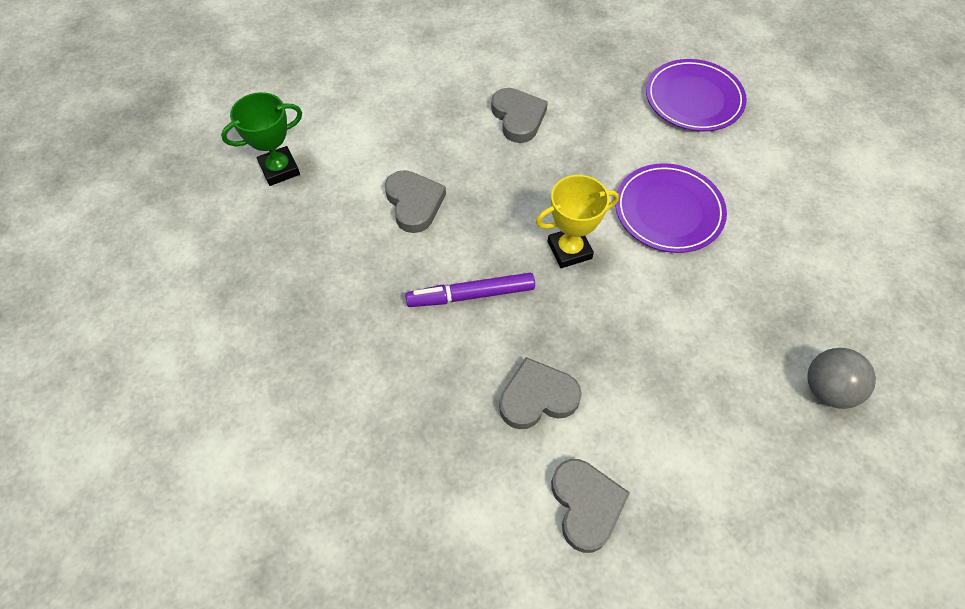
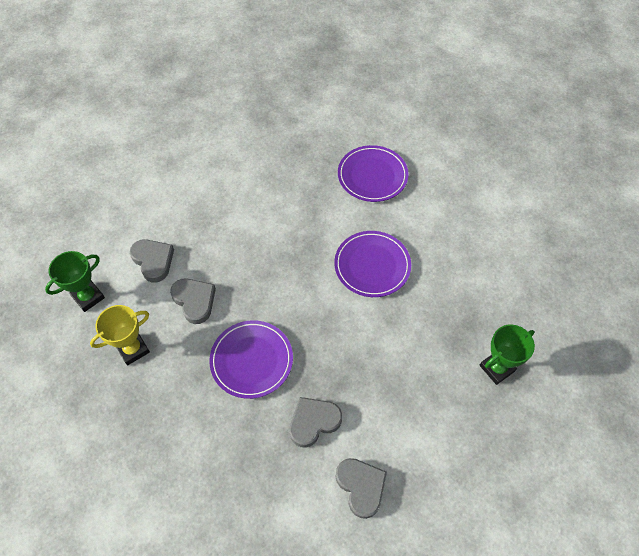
camera: 15 degrees left, 0 degrees up
(471, 295) = (251, 360): purple marker -> purple plate
(518, 118) = (253, 217): grey heart -> grey heart (153, 261)
(569, 250) = (311, 310): yellow trophy -> yellow trophy (133, 349)
(827, 389) = (497, 368): grey ball -> green trophy

